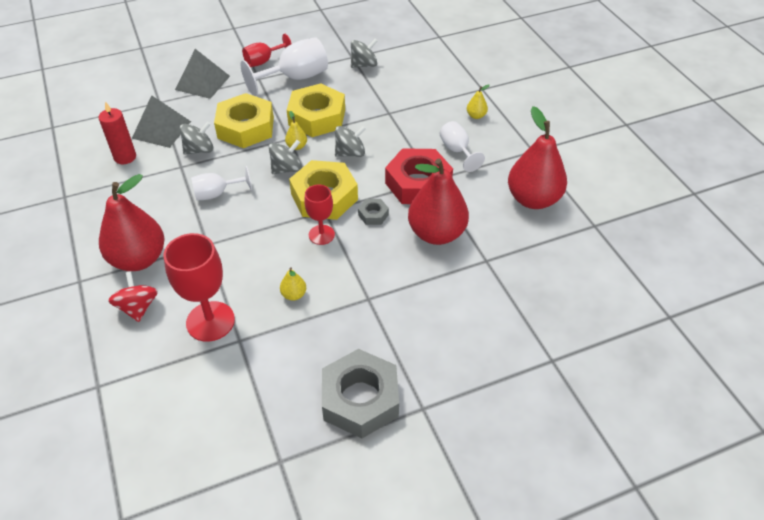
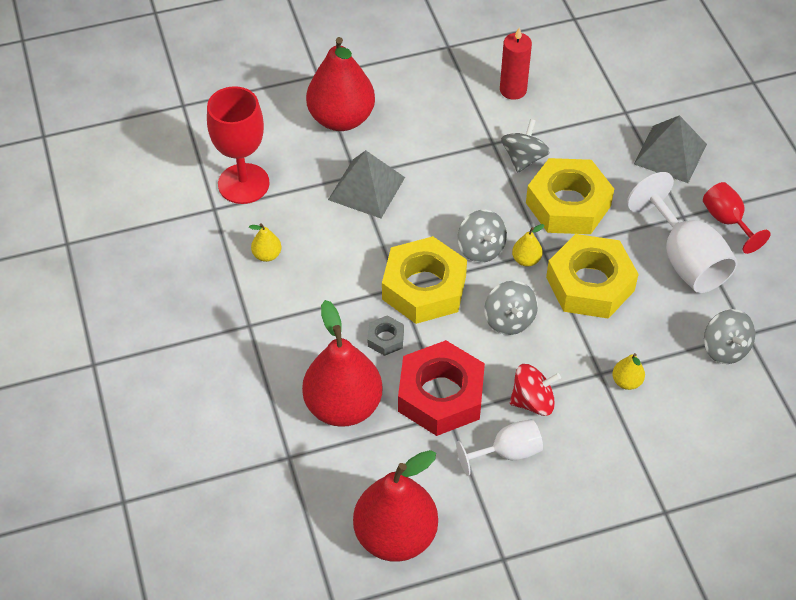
camera: 95 degrees right, 5 degrees up
(138, 307) = (273, 124): red spinning top -> red spinning top (533, 401)
(161, 130) = (566, 119): grey pyramid -> grey pyramid (366, 188)
(199, 150) = (523, 158): grey spinning top -> grey spinning top turned 135 degrees counterclockwise
(217, 194) = (440, 180): white goblet -> none
(321, 235) = (357, 283): red goblet -> none
(360, 399) = (118, 309): grey nut -> none
(476, 116) = (592, 491): yellow pear -> yellow pear (626, 381)

